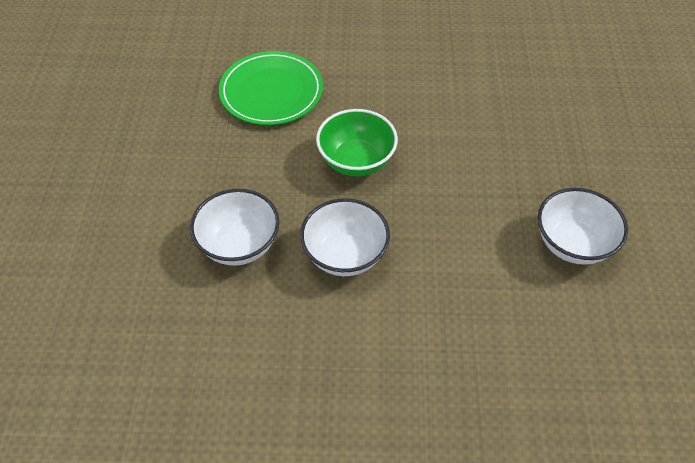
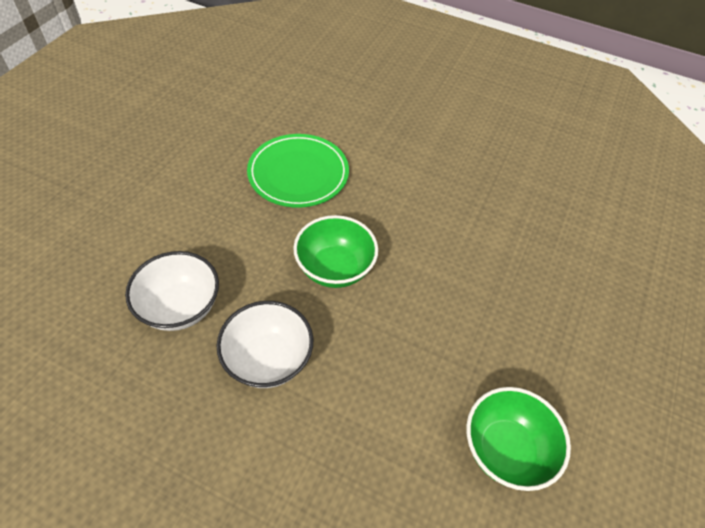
camera: 20 degrees right, 0 degrees up
(573, 244) = (505, 449): white bowl -> green bowl

